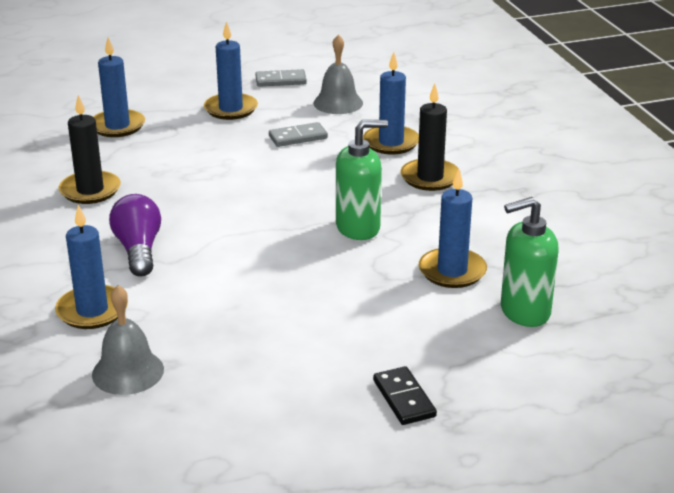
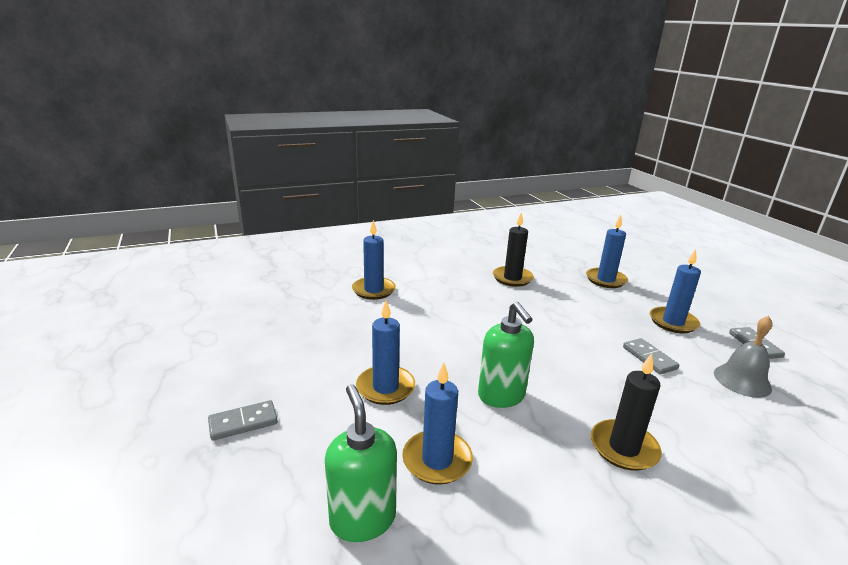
camera: 85 degrees right, 5 degrees down
(128, 372) = (309, 305): grey bell -> none
(138, 250) = (443, 299): purple light bulb -> none
(391, 143) = (683, 418): blue candle -> blue candle (385, 387)
(404, 398) = (243, 422): black domino -> grey domino

